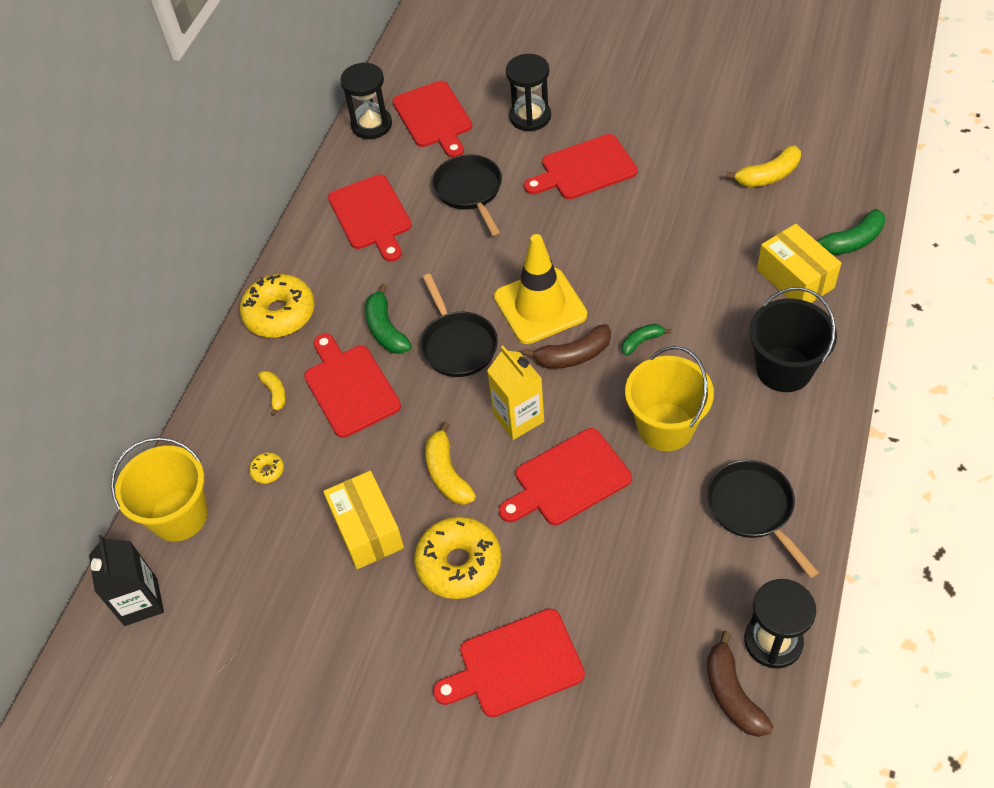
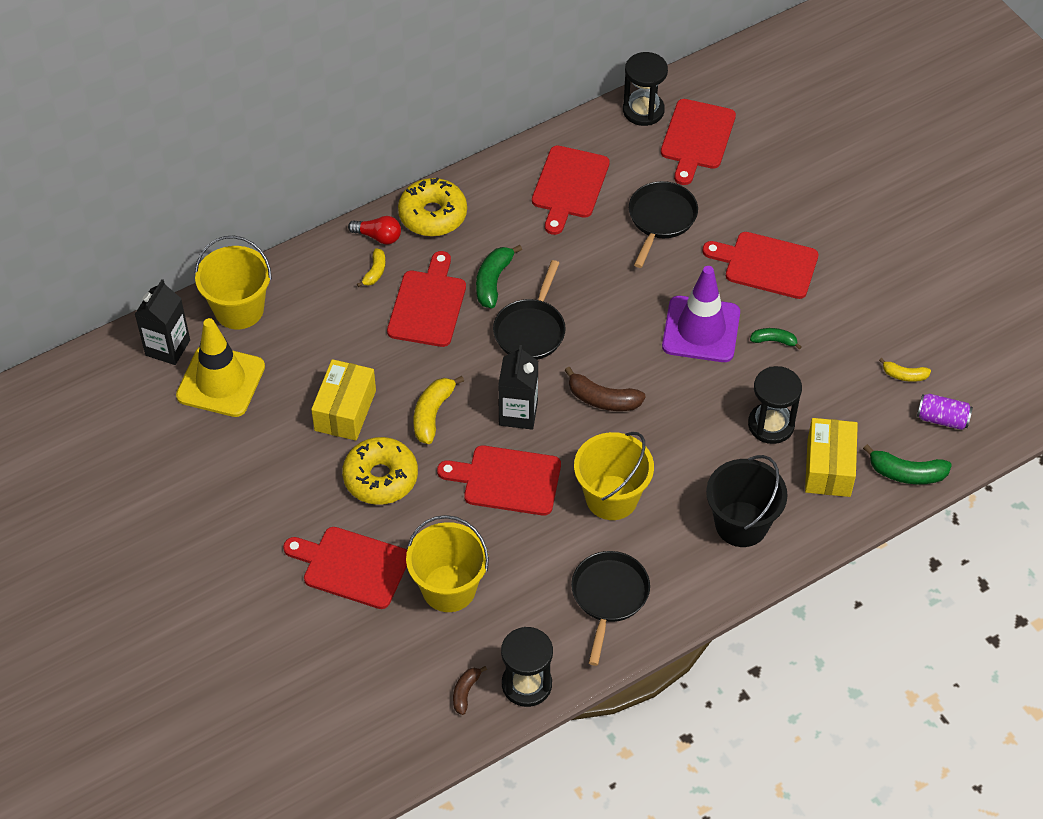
camera: 35 degrees right, 0 degrees up
(249, 363) = (378, 236): none -> red light bulb
(267, 471) = (320, 322): yellow donut -> none
(518, 418) = (518, 413): yellow carton -> black carton
(530, 117) = (771, 191): black hourglass -> black hourglass (771, 425)
(540, 306) = (618, 346): yellow traffic cone -> yellow traffic cone (221, 381)
(589, 248) = (701, 329): none -> purple traffic cone
(619, 612) = (449, 588): none -> yellow bucket
(641, 341) = (662, 426): green banana -> green banana (774, 341)
(732, 694) = (465, 692): brown banana -> brown banana, size x0.61
(768, 176) = (904, 375): yellow banana -> yellow banana, size x0.61
(828, 186) = (942, 419): none -> purple can

